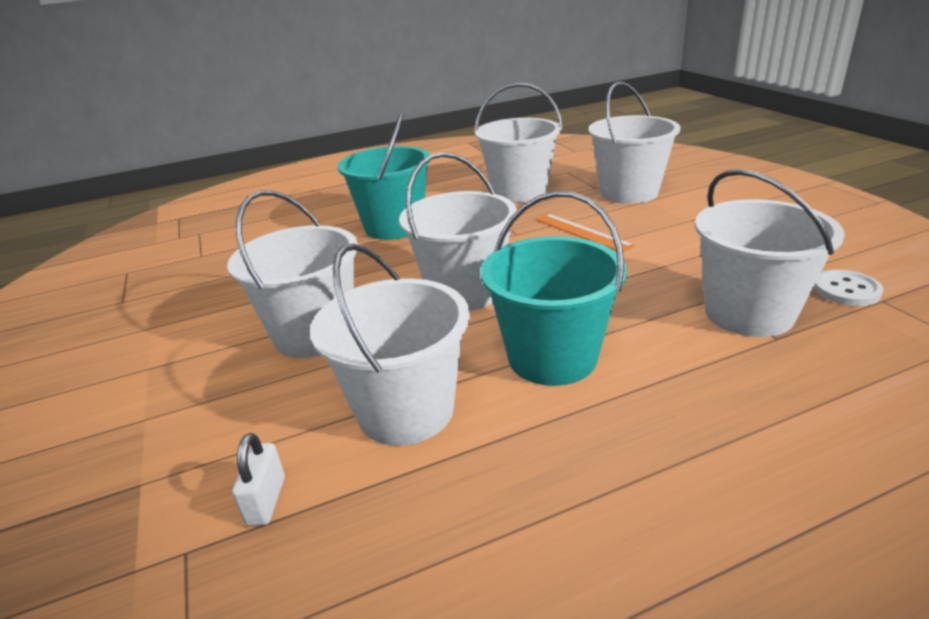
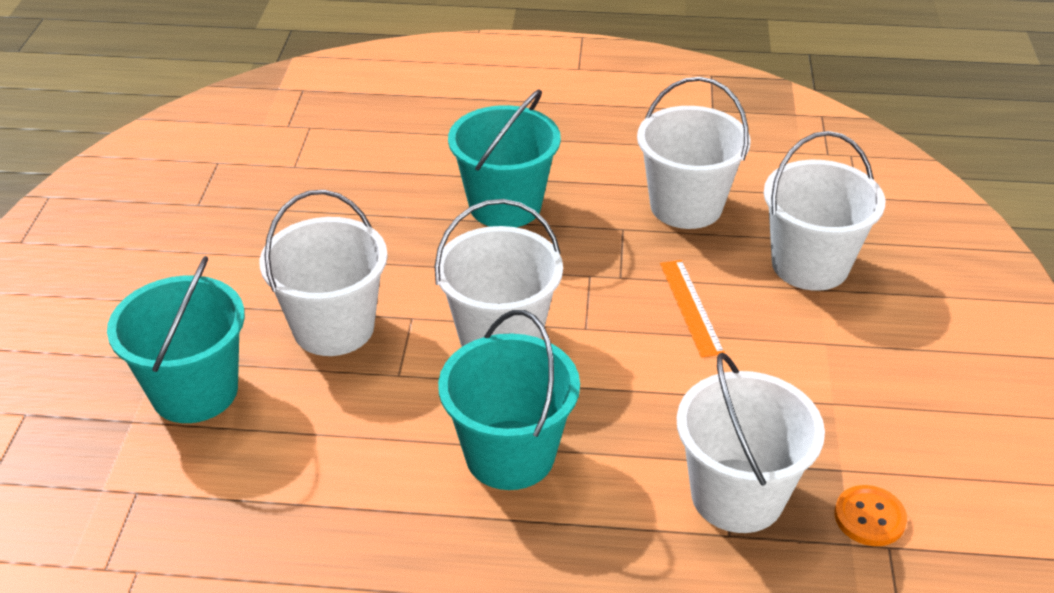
camera: 25 degrees right, 10 degrees up
(202, 430) = (194, 391): none -> turquoise bucket
(266, 501) = (206, 479): white padlock -> none
(406, 411) = (351, 449): white bucket -> none
(846, 290) = (869, 517): white button -> orange button

